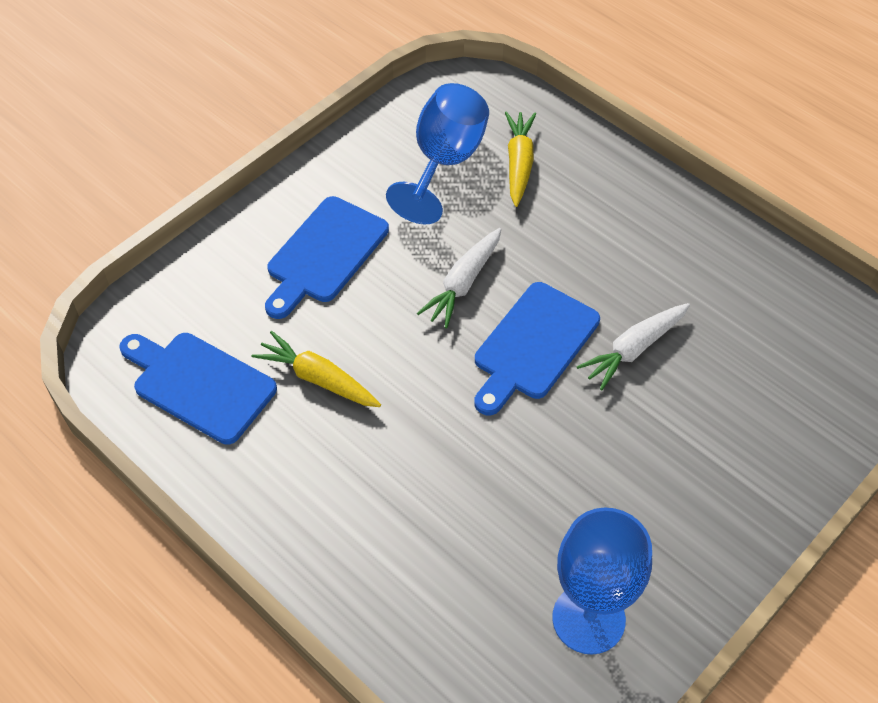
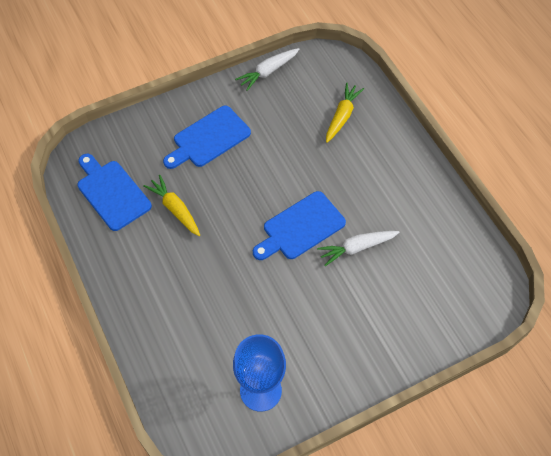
camera: 20 degrees right, 5 degrees up
(444, 162) = (299, 103): blue goblet -> none
(463, 284) = (277, 179): white carrot -> white carrot (268, 72)

